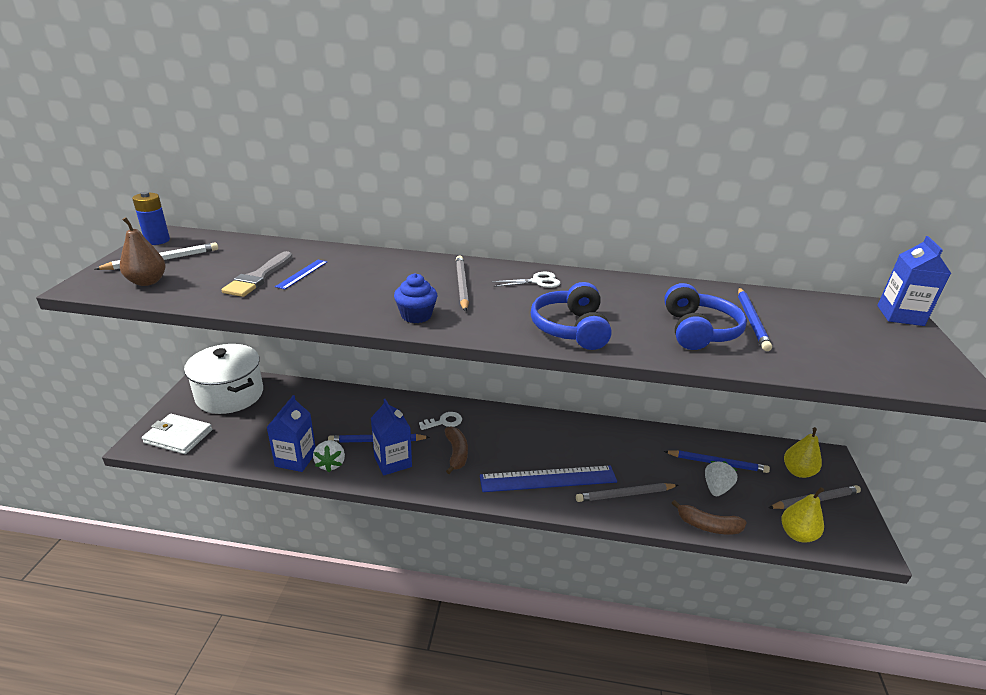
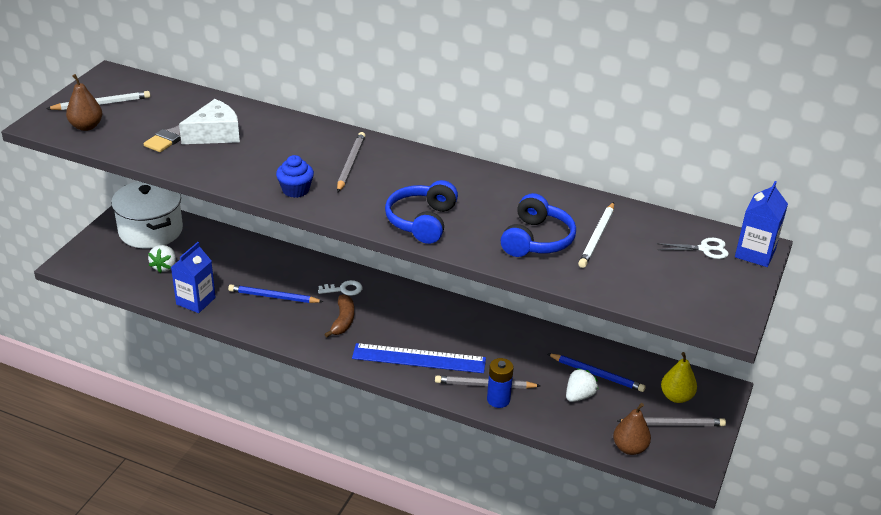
camera: 15 degrees right, 5 degrees up
(157, 240) = (100, 80): blue battery -> blue battery (498, 400)
(178, 436) = (99, 263): white wallet -> none
(302, 274) = (215, 134): blue ruler -> white cheese
(330, 464) = (225, 310): white strawberry -> white strawberry (164, 266)
(393, 461) = (281, 318): blue carton -> none
(537, 281) = (423, 169): white scissors -> white scissors (704, 249)
(708, 526) = (547, 425): brown banana -> none
(751, 320) = (597, 237): blue pencil -> white pencil
(797, 534) = (629, 448): yellow pear -> brown pear

